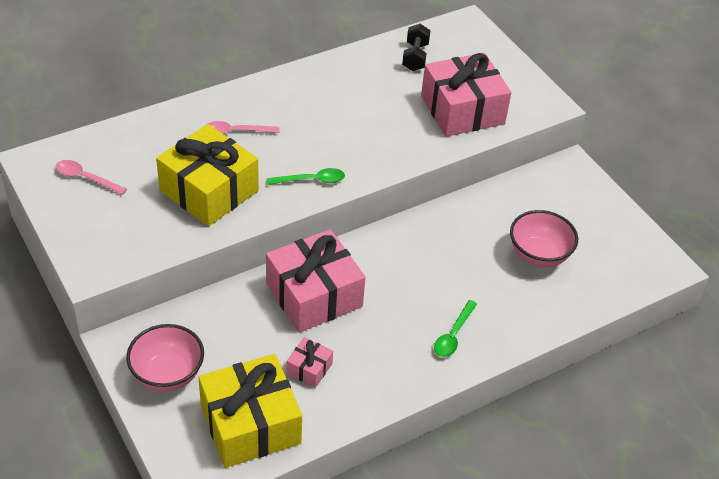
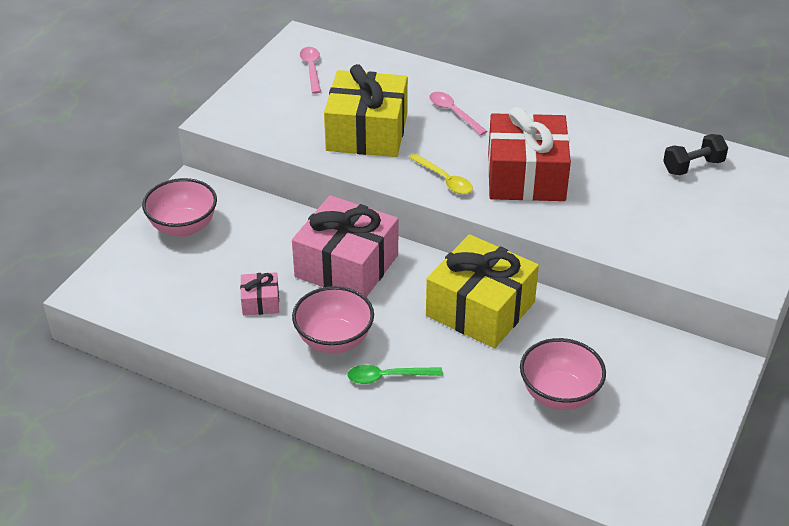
camera: 60 degrees right, 5 degrees down
(250, 424) = (171, 296): yellow gift -> yellow gift (480, 309)
(311, 180) = (444, 180): green spoon -> yellow spoon
(349, 137) = (526, 176): none -> red gift
(390, 345) = (334, 340): none -> pink bowl
(462, 110) = (658, 229): pink gift -> none

